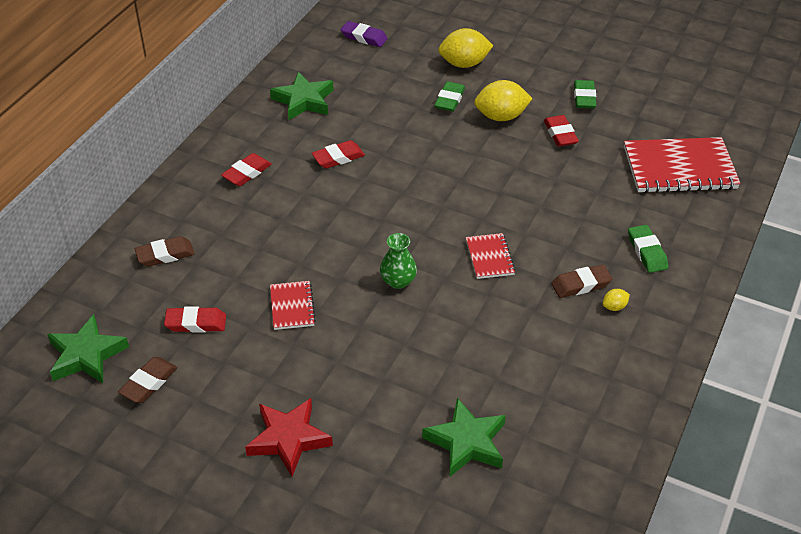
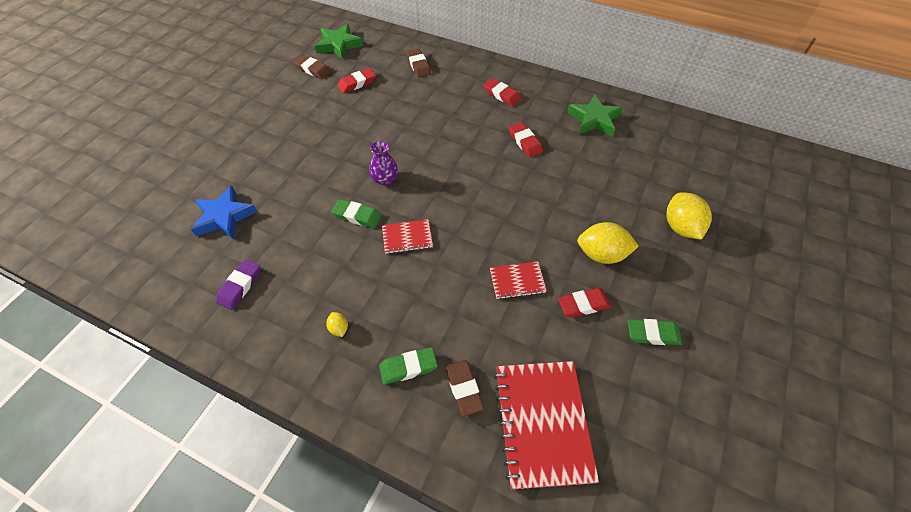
camera: 90 degrees right, 10 degrees up
(196, 323) = (357, 83): red eraser -> red eraser turned 60 degrees clockwise
(288, 439) = (254, 129): red star -> none
(292, 306) = (366, 124): red notebook -> red notebook (517, 281)
(364, 37) = (697, 153): purple eraser -> purple eraser (240, 286)
(398, 281) = (385, 179): green vase -> purple vase
(449, 100) = (618, 214): green eraser -> green eraser (357, 216)
(466, 442) = (224, 217): green star -> blue star
(501, 117) = (601, 254): yellow lemon -> yellow lemon turned 75 degrees counterclockwise
(581, 284) = (369, 304): brown eraser -> brown eraser (464, 388)

